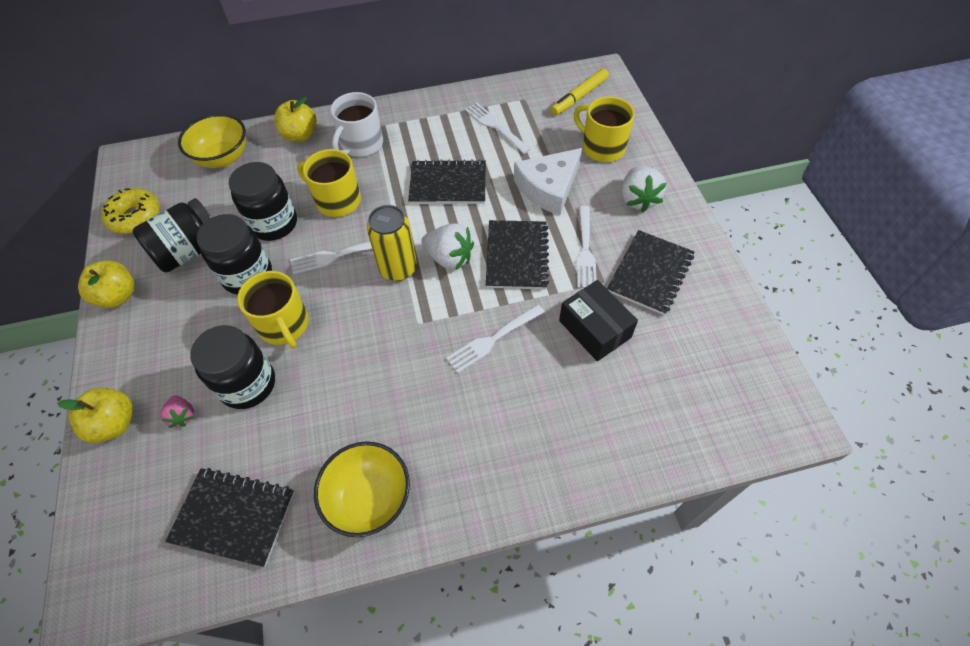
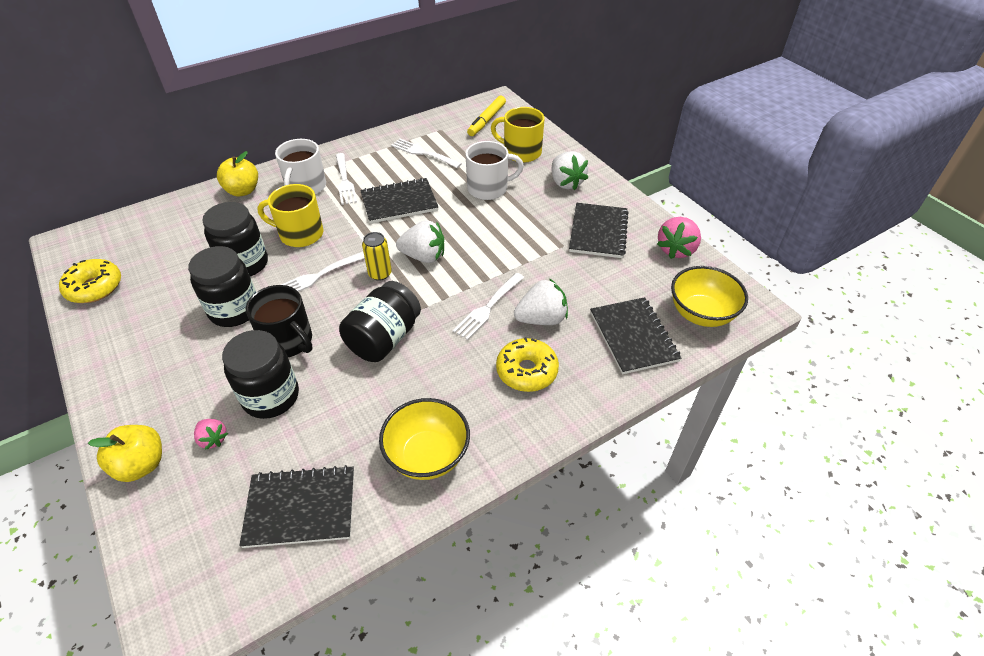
camera: 20 degrees left, 10 degrees down
(118, 296) = (102, 357): yellow apple -> none
(190, 251) = (165, 303): black jar -> black jar (384, 338)
(223, 158) = (170, 222): yellow bowl -> yellow bowl (701, 314)
(284, 325) = (288, 341): yellow mug -> black mug
(398, 268) = (380, 274): yellow can -> yellow can, size x0.65
(505, 429) = (526, 371): none -> yellow donut
(517, 256) = (482, 242): black notebook -> black notebook (633, 336)
(544, 369) = (541, 319): none -> white strawberry
(548, 188) = (488, 188): white cheese -> white mug
(585, 249) = (538, 226): white fork -> white fork (344, 180)
(595, 329) = (570, 280): black box -> none
(732, 320) = (676, 249): none -> pink strawberry

